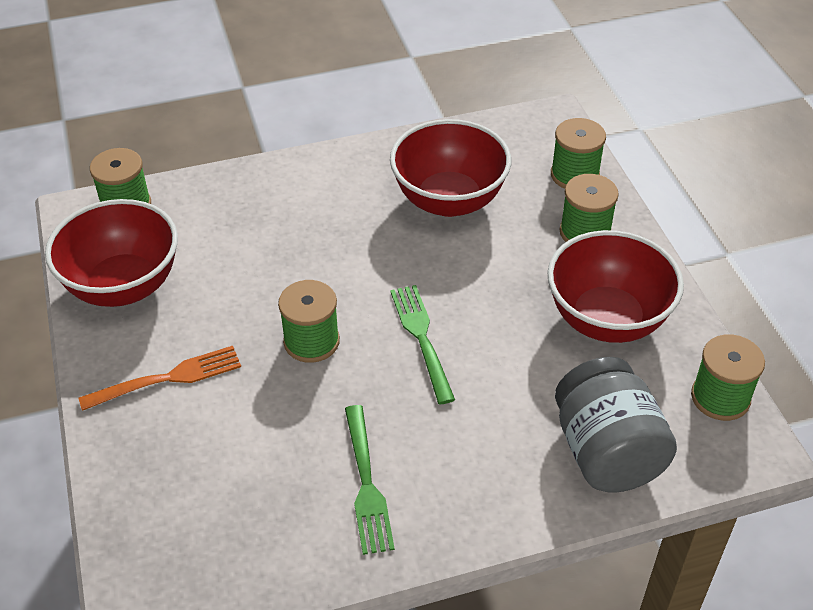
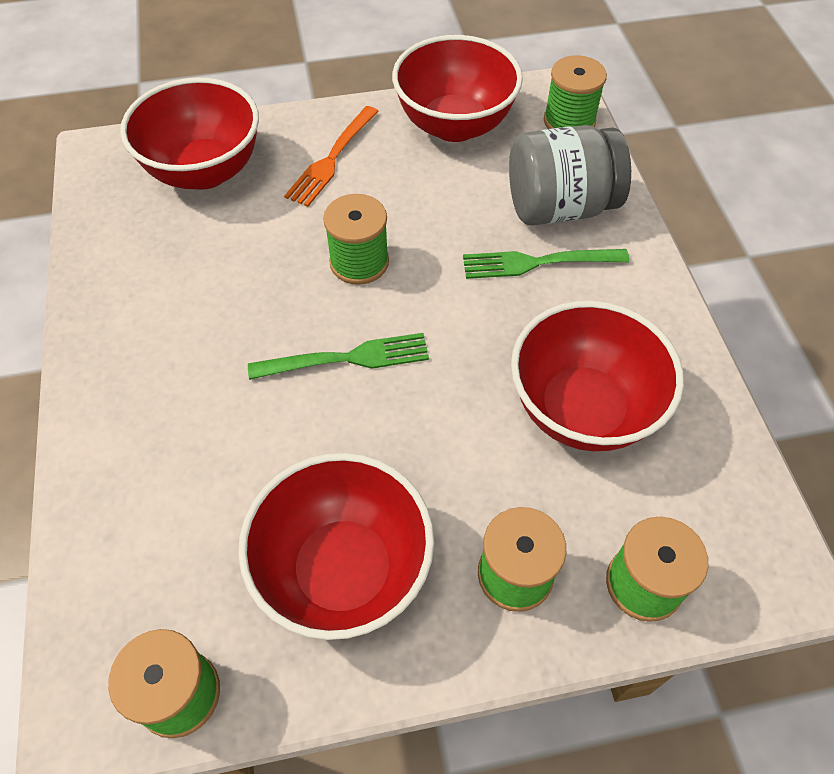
camera: 95 degrees right, 10 degrees up
(167, 378) = (332, 159): orange fork -> orange fork turned 45 degrees clockwise
(181, 490) = (204, 171): none -> red bowl
(366, 483) = (169, 298): green fork -> green fork (538, 262)
(606, 452) = (137, 526): grey jar -> grey jar (559, 207)

